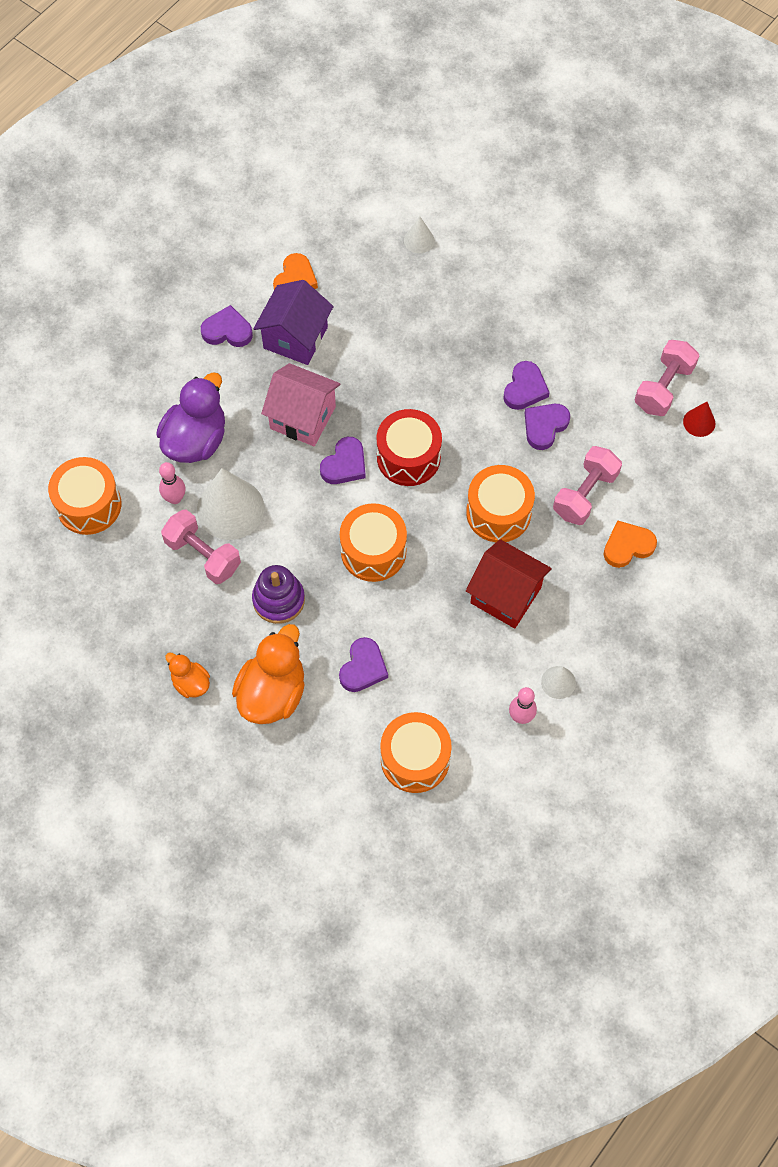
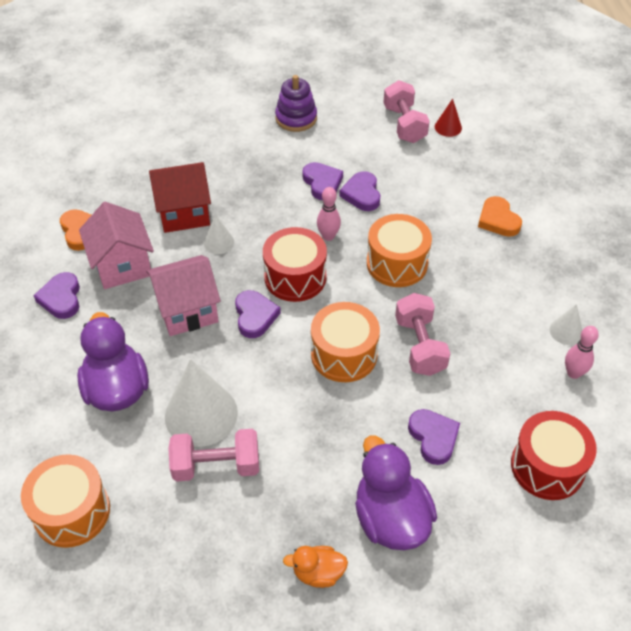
camera: 45 degrees left, 15 degrees down
(175, 498) = (145, 444): pink bowling pin -> pink bowling pin (328, 236)
(227, 331) = (61, 298): purple heart -> purple heart turned 60 degrees counterclockwise
(272, 692) = (391, 518): orange duck -> purple duck
(278, 600) = (314, 446): purple stacking toy -> purple stacking toy (296, 118)
(295, 337) = (122, 265): purple house -> pink house
(415, 759) = (547, 466): orange drum -> red drum
(419, 240) = (148, 152): white cone -> white cone (219, 242)
(505, 595) = (465, 307): red house -> red house (184, 213)
(585, 494) = (435, 212): pink dumbbell -> pink dumbbell (420, 346)
(627, 546) = (498, 220): orange heart -> orange heart turned 45 degrees counterclockwise

